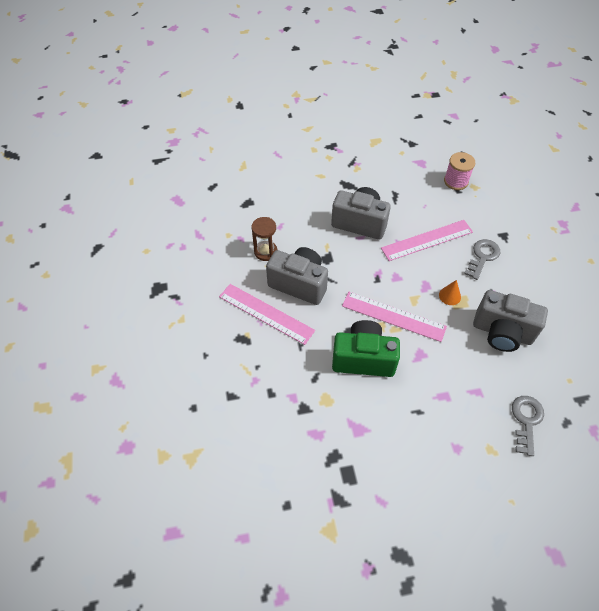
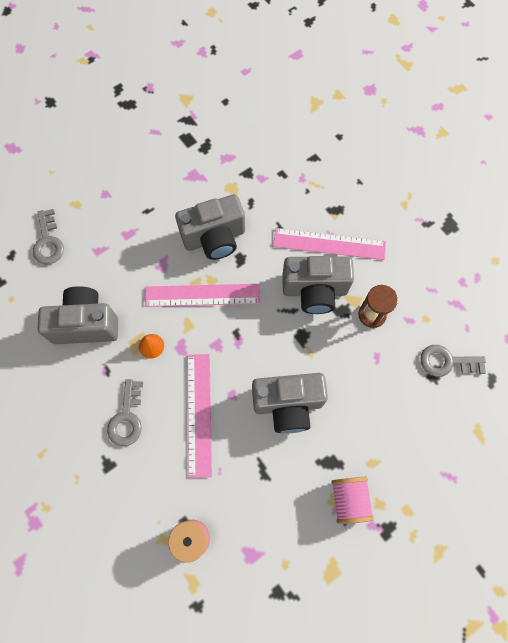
camera: 155 degrees right, 15 degrees up
(234, 206) = (446, 362): none -> grey key
(346, 165) = (349, 499): none -> pink spool
(363, 359) = (214, 238): green camera -> grey camera
(427, 240) = (199, 414): pink ruler -> pink ruler turned 45 degrees counterclockwise

